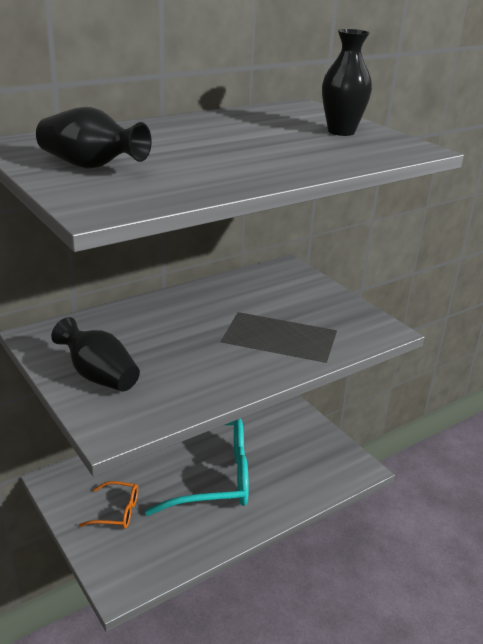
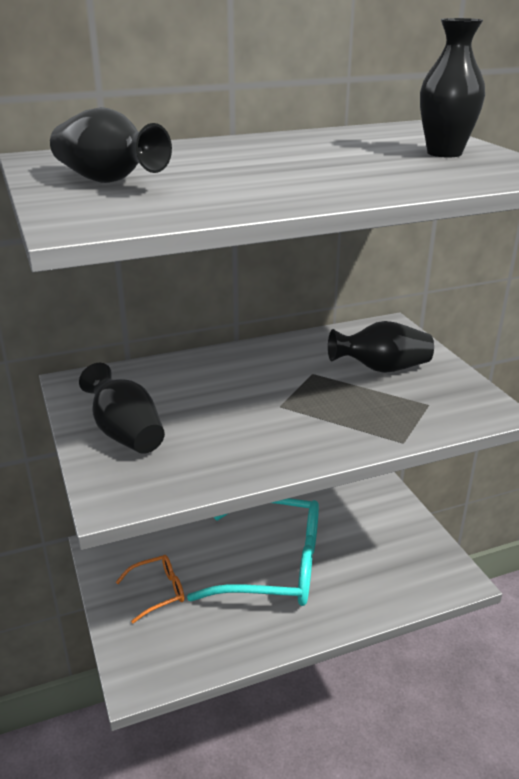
camera: 15 degrees right, 0 degrees up
(117, 512) = (158, 591): orange glasses -> orange glasses turned 45 degrees counterclockwise
(291, 303) = (381, 369): none -> black vase

